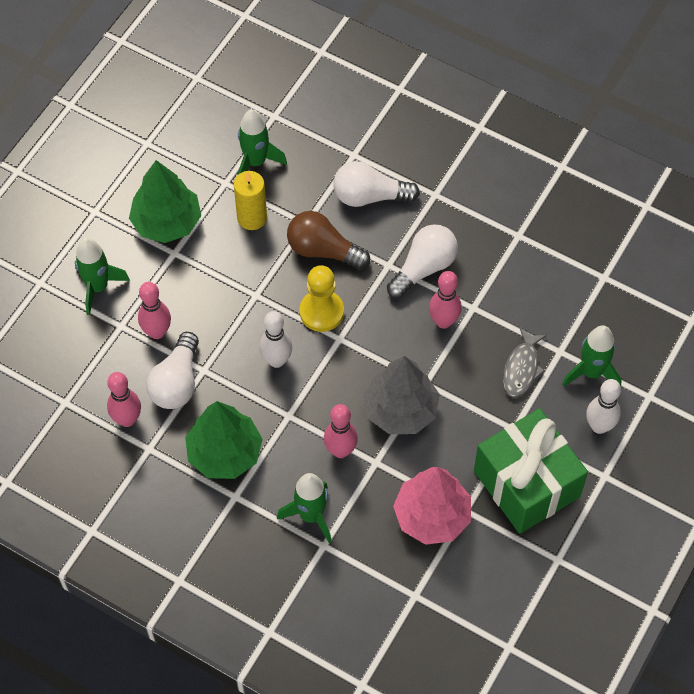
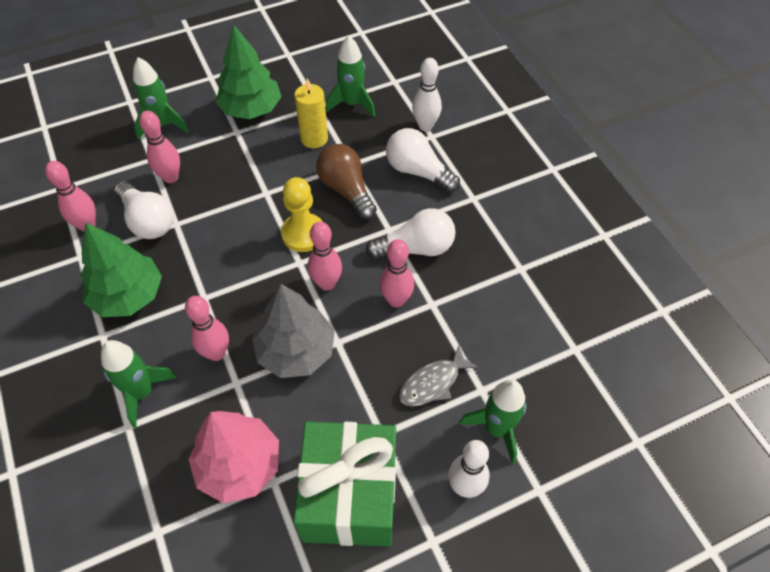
camera: 35 degrees right, 5 degrees down
(177, 382) = (148, 221): white light bulb -> white light bulb turned 90 degrees counterclockwise
(276, 360) = (235, 249): white bowling pin -> white bowling pin (425, 126)
(377, 342) = (327, 283): none -> pink bowling pin

